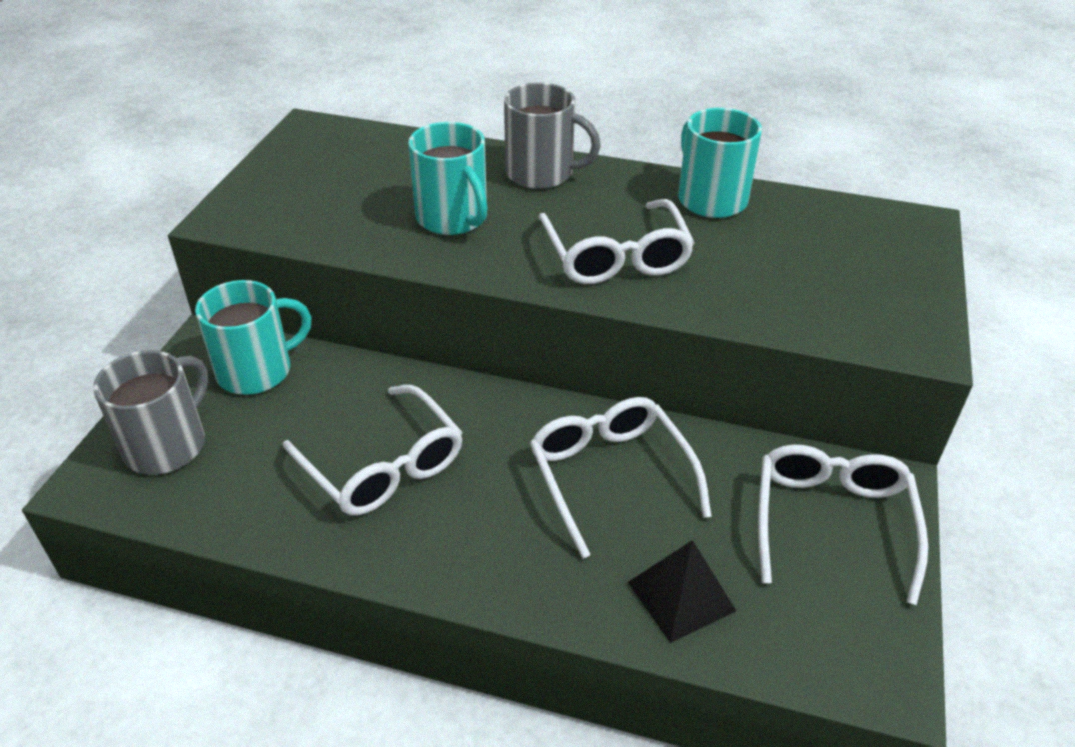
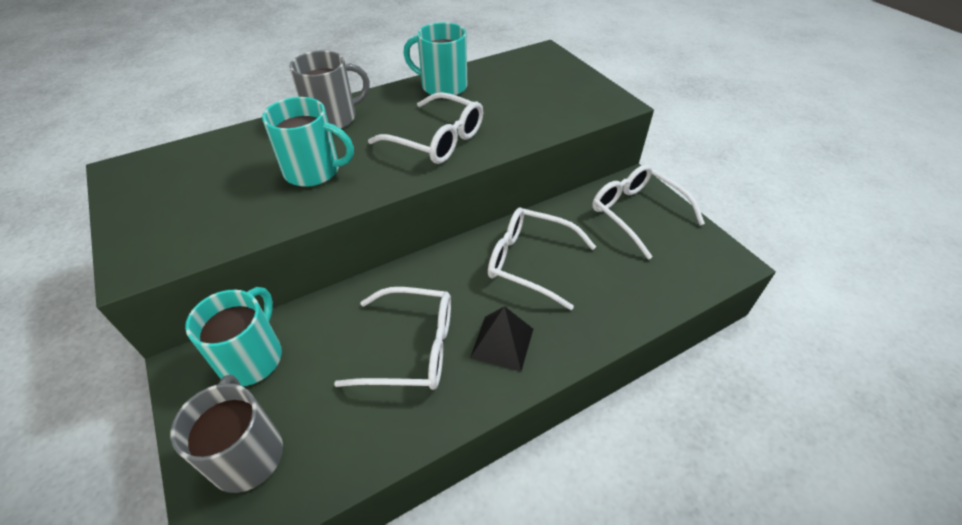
camera: 45 degrees left, 5 degrees up
(681, 596) = (627, 292): black pyramid -> black pyramid (502, 343)

